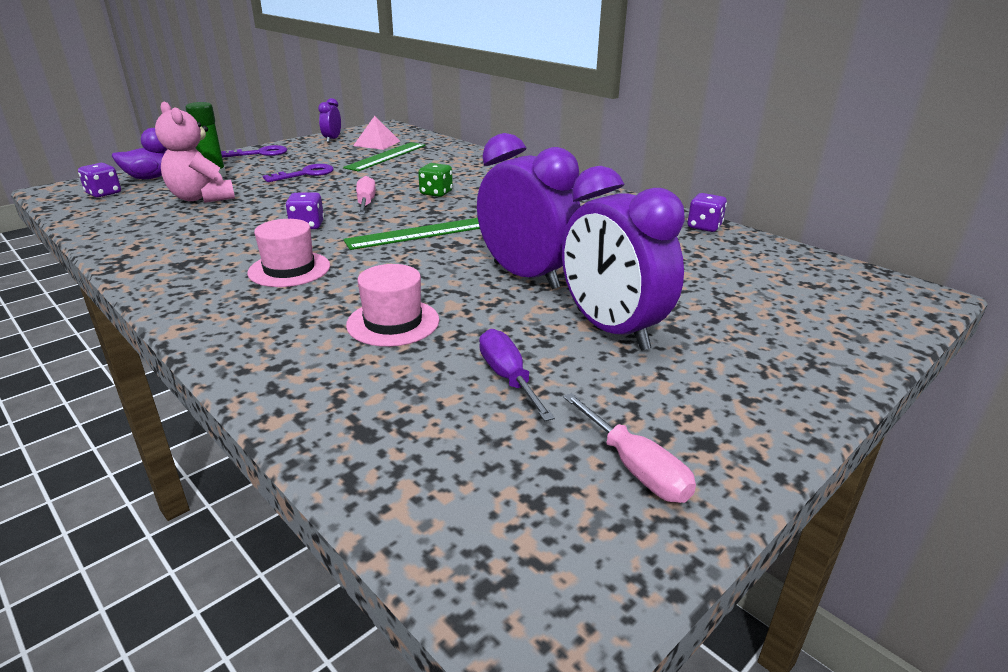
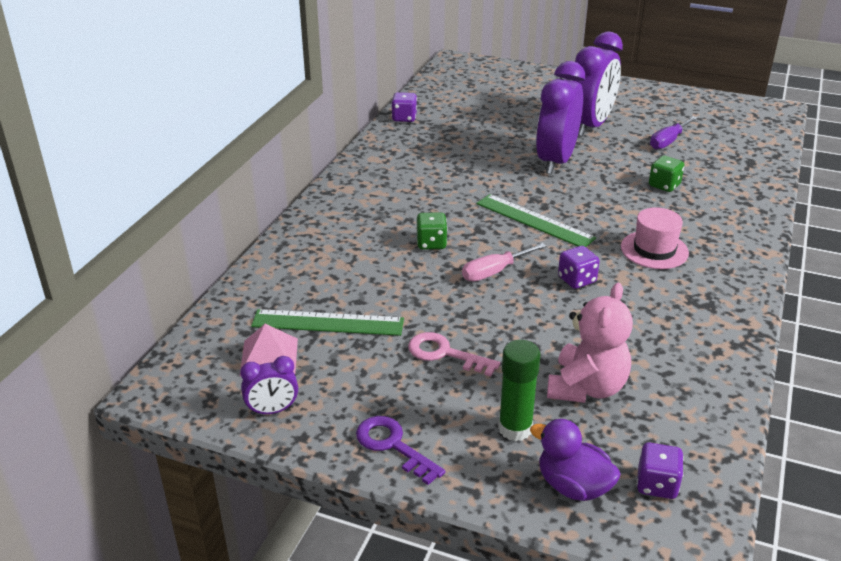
camera: 115 degrees left, 5 degrees up
(306, 174) = (444, 354): purple key -> pink key
(393, 322) = (664, 185): pink hat -> green dice
(635, 468) = (688, 106): pink screwdriver -> none

